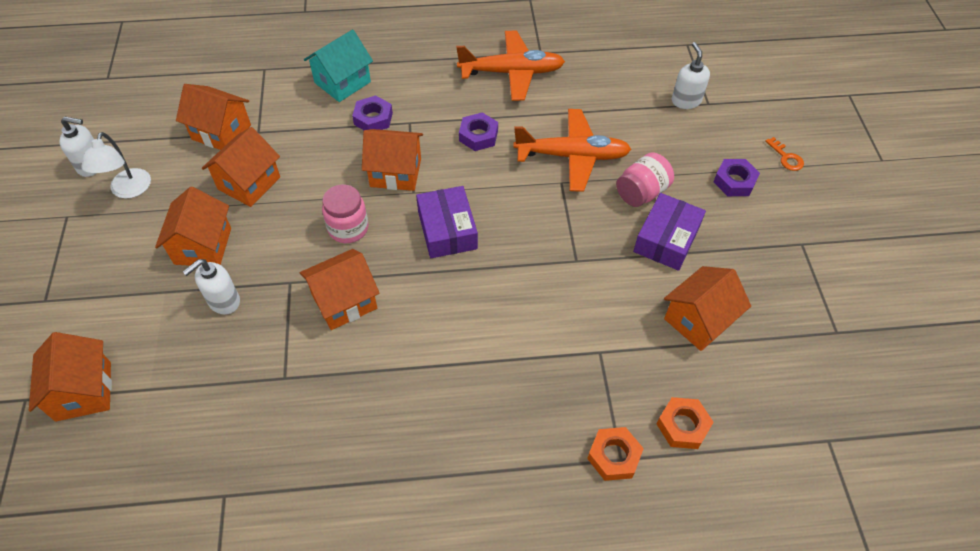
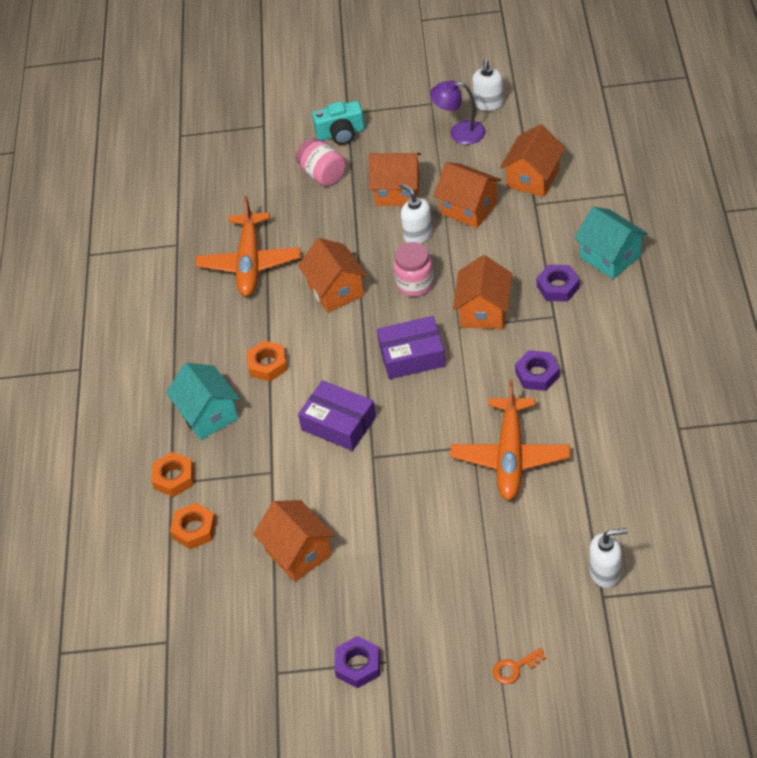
camera: 100 degrees right, 5 degrees down
(80, 306) = (341, 134): none -> turquoise camera
(83, 391) = (267, 154): orange house -> none
(128, 190) = (459, 133): white lamp -> purple lamp
(224, 301) = (340, 215): white soap dispenser -> white soap dispenser (417, 235)
(448, 366) = (267, 364): none -> orange nut
(512, 72) = (640, 401): orange plane -> orange plane (249, 263)
(520, 426) = (208, 414): none -> turquoise house
(641, 193) = (459, 517): pink jar -> pink jar (323, 174)
(666, 239) = (396, 534): purple box -> purple box (338, 423)
(734, 181) = (476, 608): purple nut -> purple nut (358, 665)

